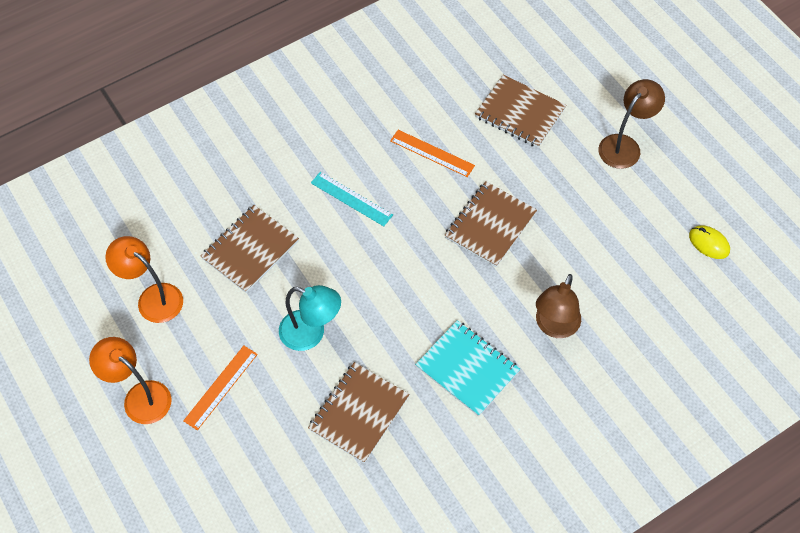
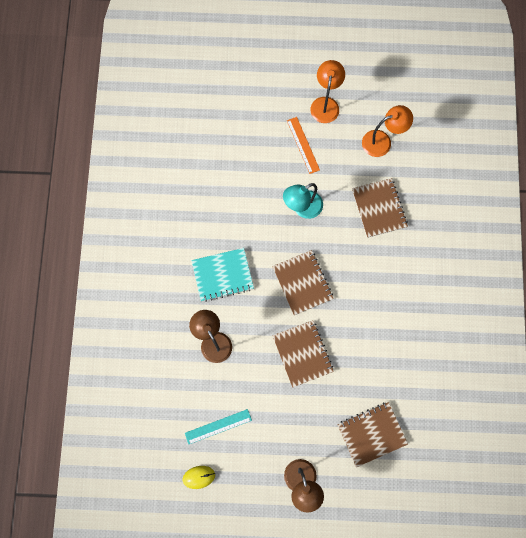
camera: 125 degrees right, 15 degrees up
(139, 396) = (325, 104): orange lamp -> orange lamp turned 60 degrees counterclockwise
(351, 199) = (376, 286): turquoise ruler -> turquoise ruler (218, 426)
(358, 413) = (238, 203): brown notebook -> brown notebook (302, 283)
(432, 153) = (377, 356): orange ruler -> none

